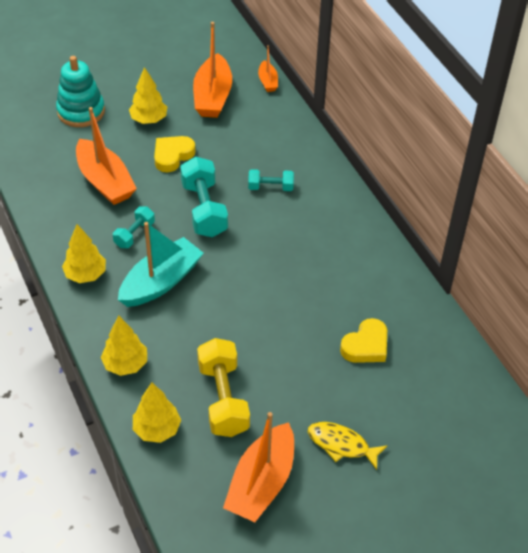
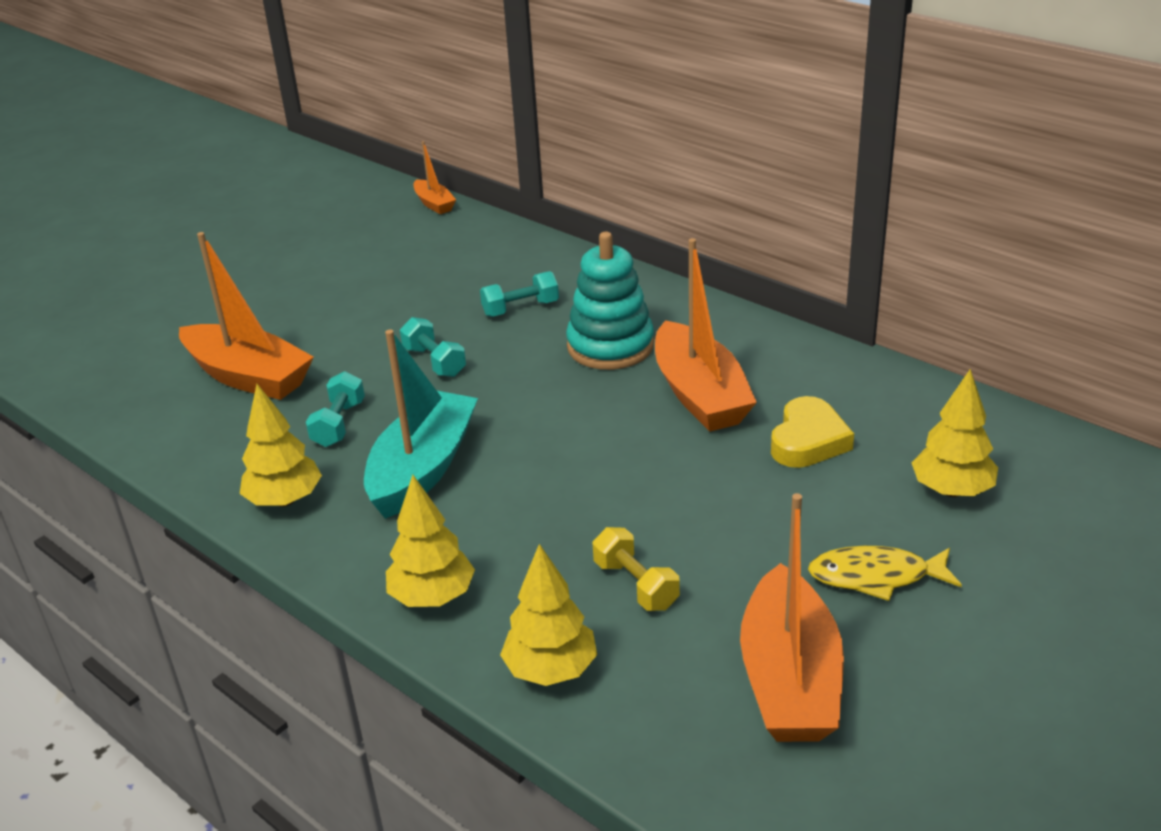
camera: 20 degrees left, 15 degrees down
(81, 111) = (159, 309): turquoise stacking toy -> turquoise stacking toy (610, 346)
(149, 119) = (277, 289): yellow tree -> yellow tree (951, 490)
(172, 156) = (342, 317): yellow heart -> none
(204, 209) = (434, 362): turquoise dumbbell -> turquoise dumbbell, size x0.56
(212, 96) = (362, 239): orange boat -> orange boat (699, 394)
(223, 398) = (635, 585): yellow dumbbell -> yellow dumbbell, size x0.56

